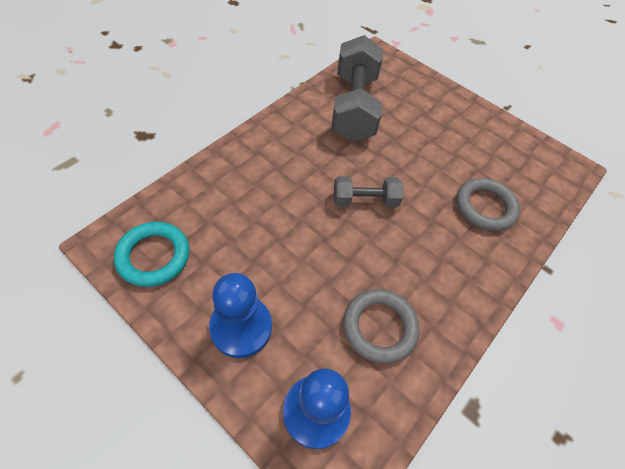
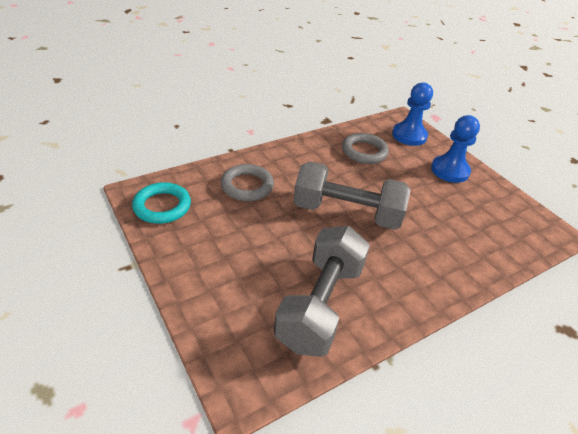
camera: 160 degrees left, 15 degrees down
(154, 256) = (517, 217): turquoise ring -> turquoise ring (162, 206)
(365, 201) = (346, 213): grey dumbbell -> grey dumbbell, size x1.90

